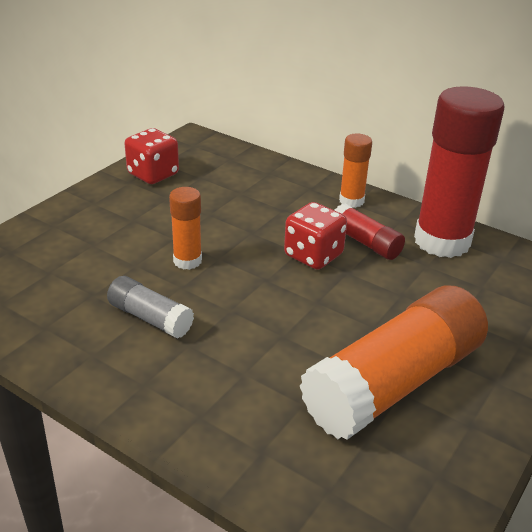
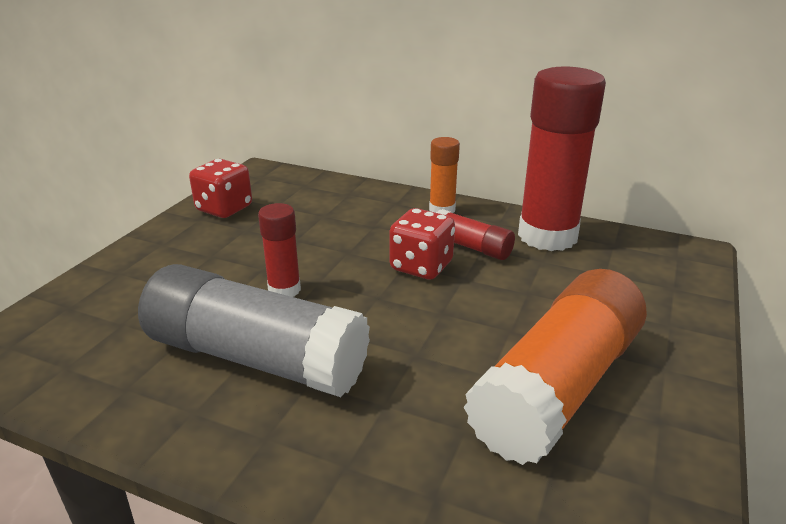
camera: 10 degrees left, 5 degrees down
(150, 318) = (256, 358): grey glue stick -> grey glue stick, size x2.07
(187, 261) = (284, 290): orange glue stick -> red glue stick

